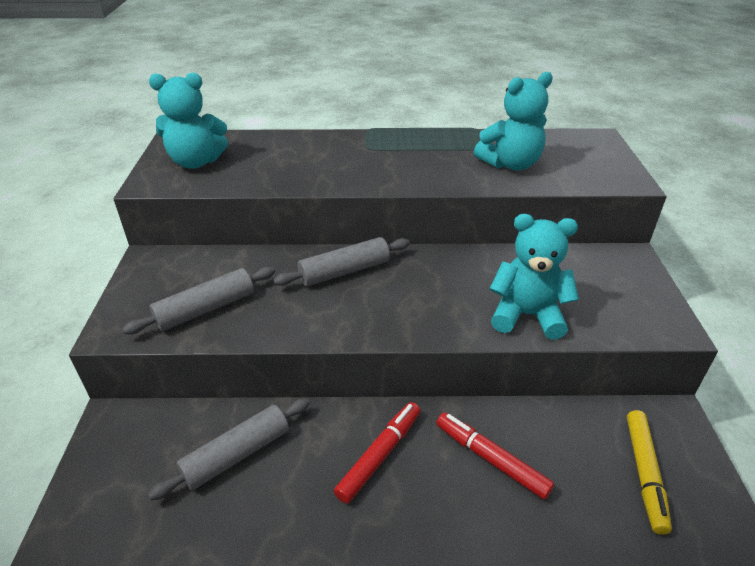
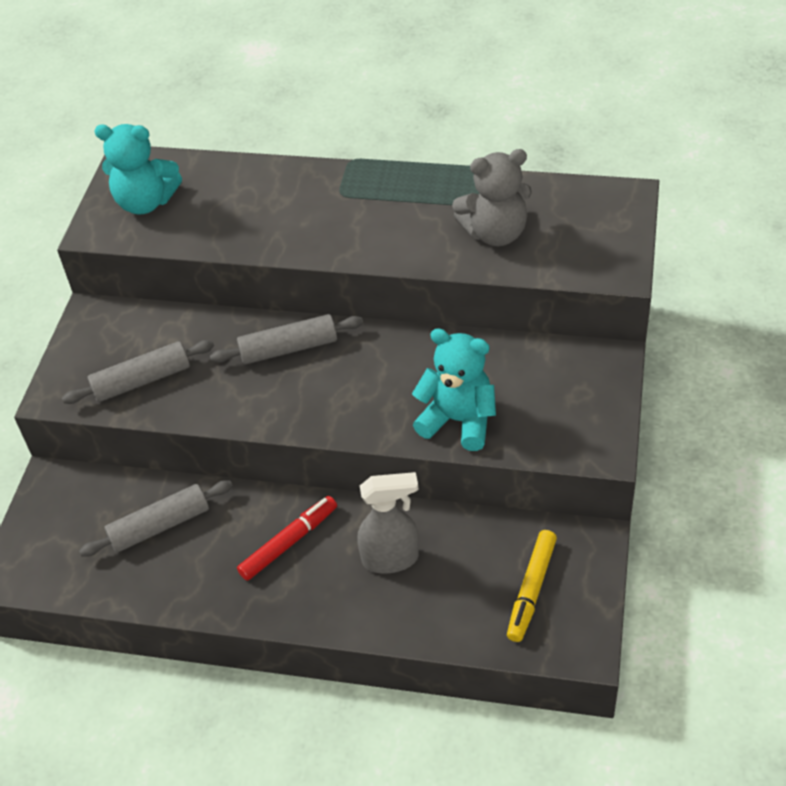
camera: 15 degrees right, 10 degrees up
(491, 459) = (391, 559): red marker -> grey spray bottle
(510, 164) = (495, 233): turquoise teddy bear -> grey teddy bear

